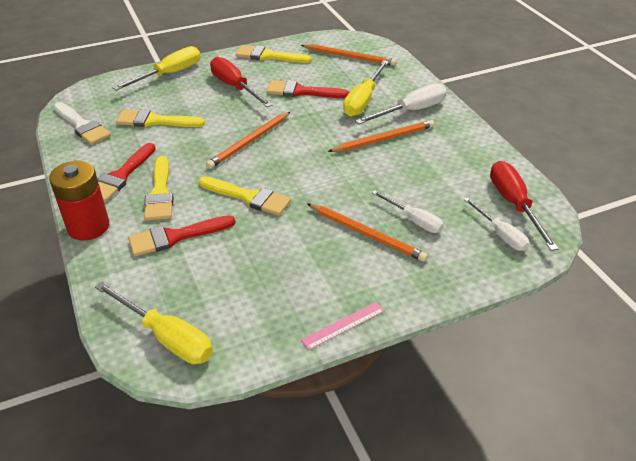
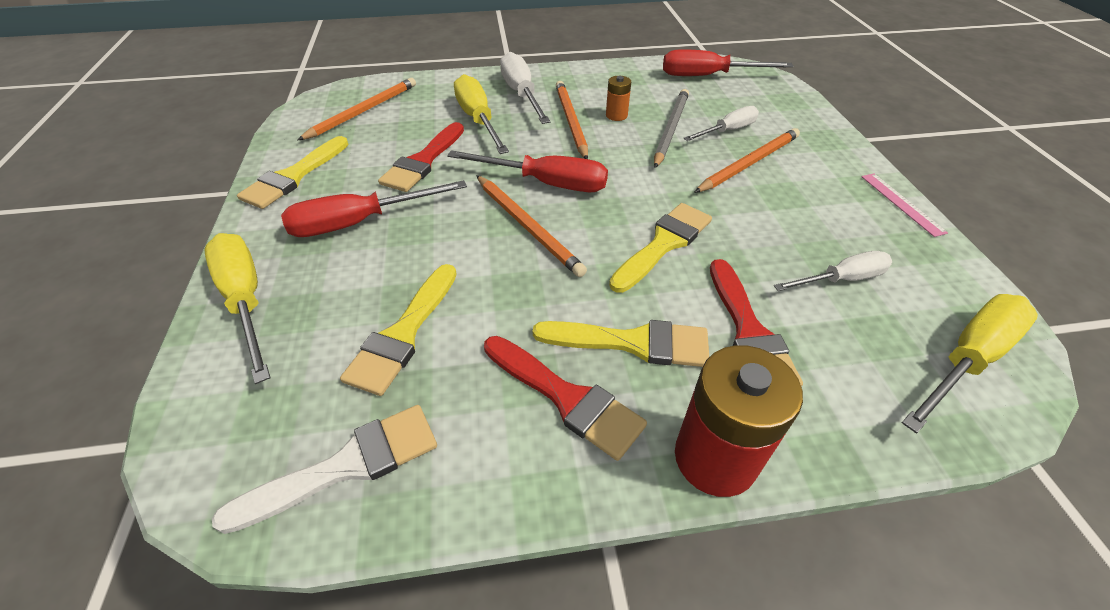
camera: 75 degrees left, 5 degrees up
(297, 141) = (546, 183): none -> red screwdriver
(363, 100) = (478, 120): yellow screwdriver -> yellow screwdriver turned 150 degrees counterclockwise
(399, 189) = (670, 129): none -> grey pencil
(405, 159) = (616, 115): none -> orange battery
(500, 234) = (753, 91): white screwdriver -> white screwdriver (841, 279)

